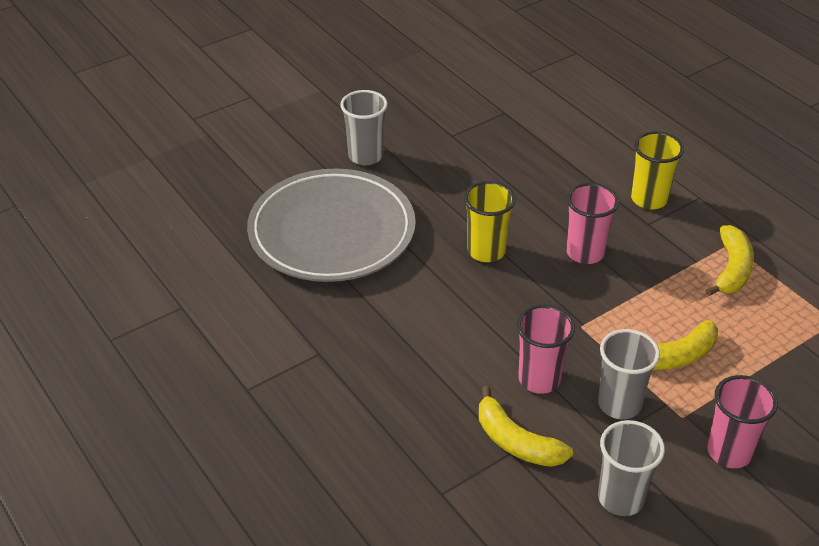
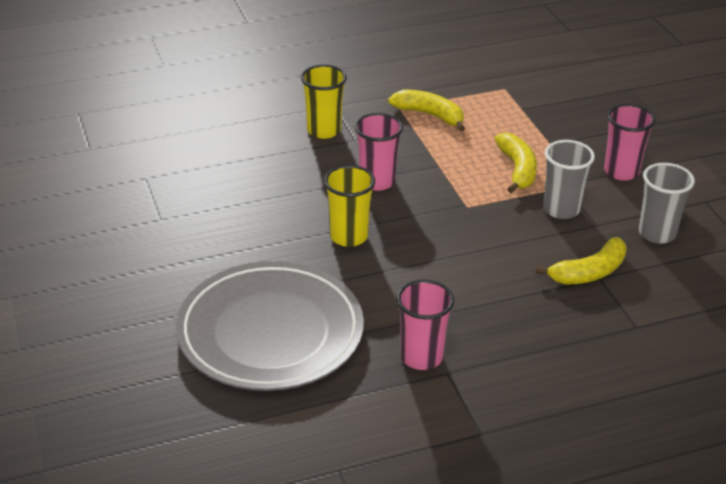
camera: 75 degrees left, 5 degrees down
(365, 156) = (157, 285): grey cup -> none
(539, 379) = (522, 244): pink cup -> pink cup (421, 357)

